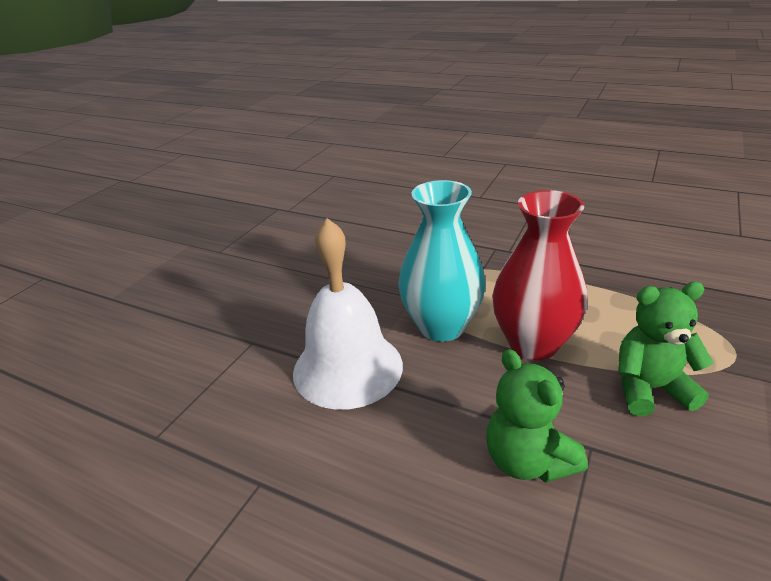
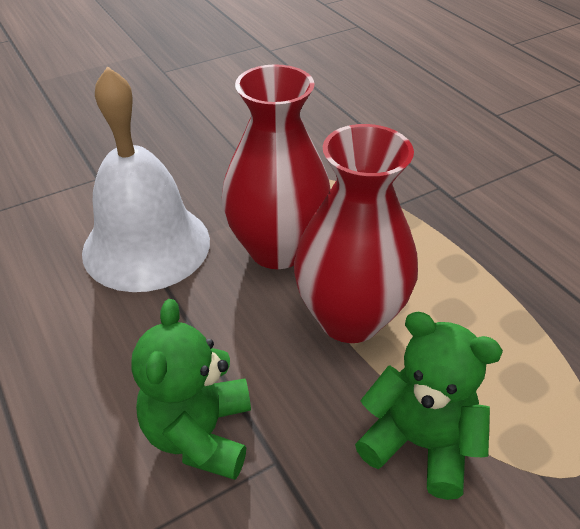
camera: 30 degrees right, 10 degrees up
(441, 327) = (277, 249): turquoise vase -> red vase

